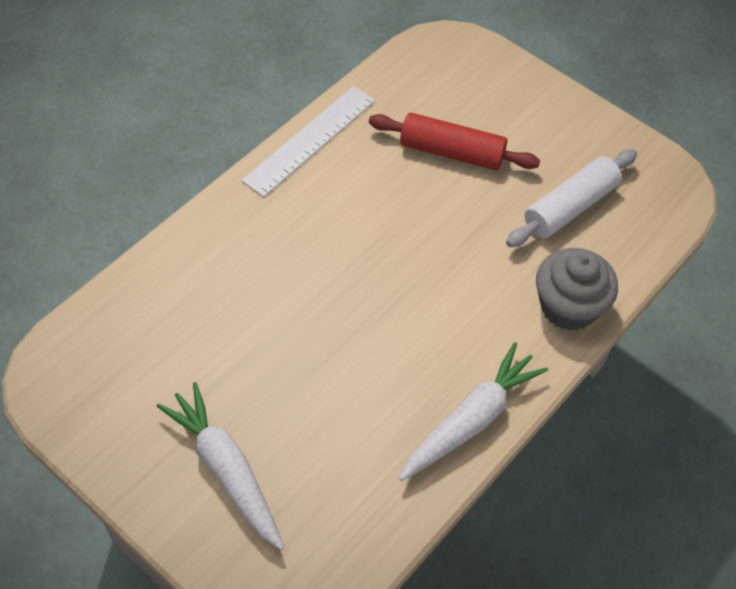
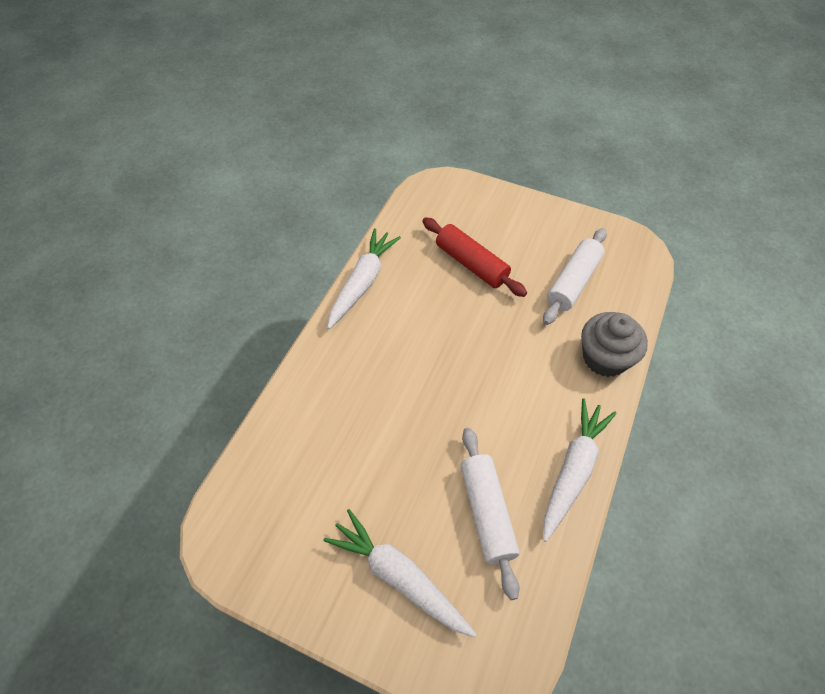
camera: 15 degrees left, 0 degrees up
(310, 140) = (362, 282): white ruler -> white carrot
(351, 435) = (487, 513): none -> white rolling pin
(452, 152) = (471, 264): red rolling pin -> red rolling pin turned 45 degrees clockwise

